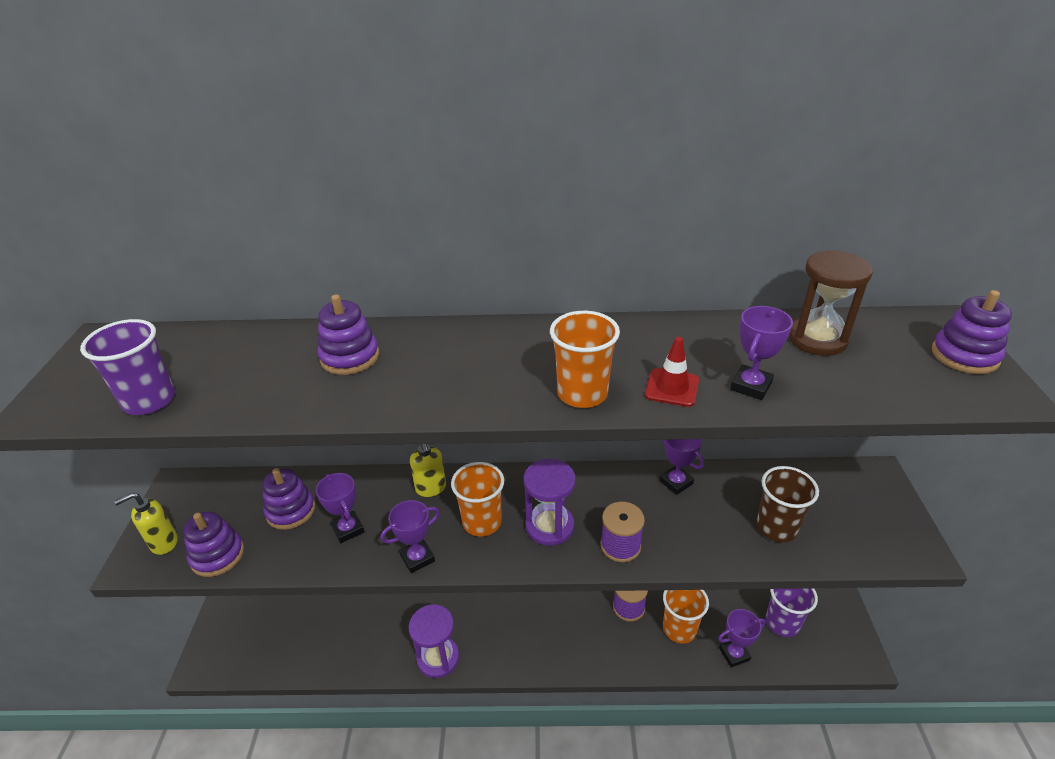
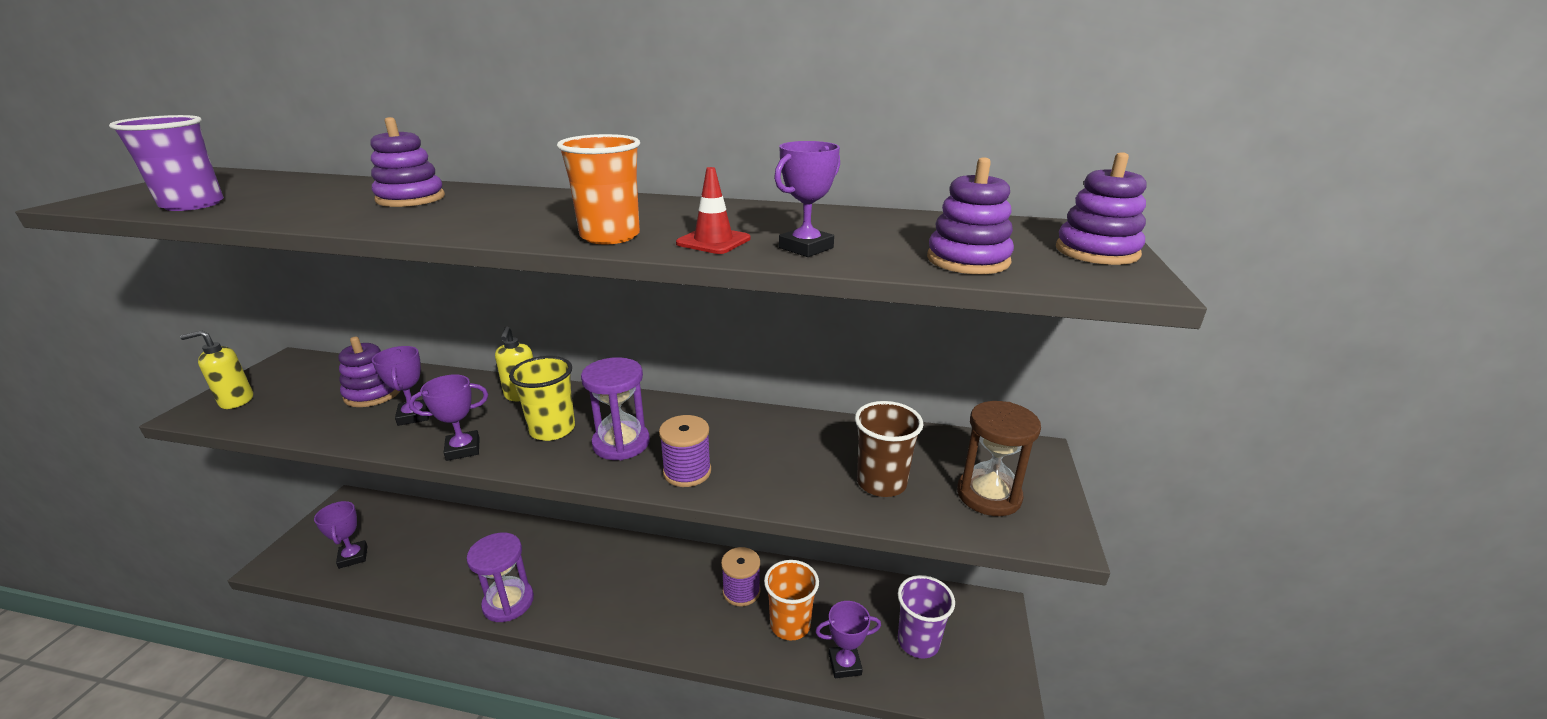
camera: 10 degrees right, 10 degrees down
(217, 555) = (275, 418): purple stacking toy -> purple stacking toy (968, 260)
(482, 522) = (552, 429): orange cup -> yellow cup
(676, 482) = (786, 426): purple trophy -> purple trophy (353, 557)
(817, 339) = (920, 227): brown hourglass -> brown hourglass (988, 495)

